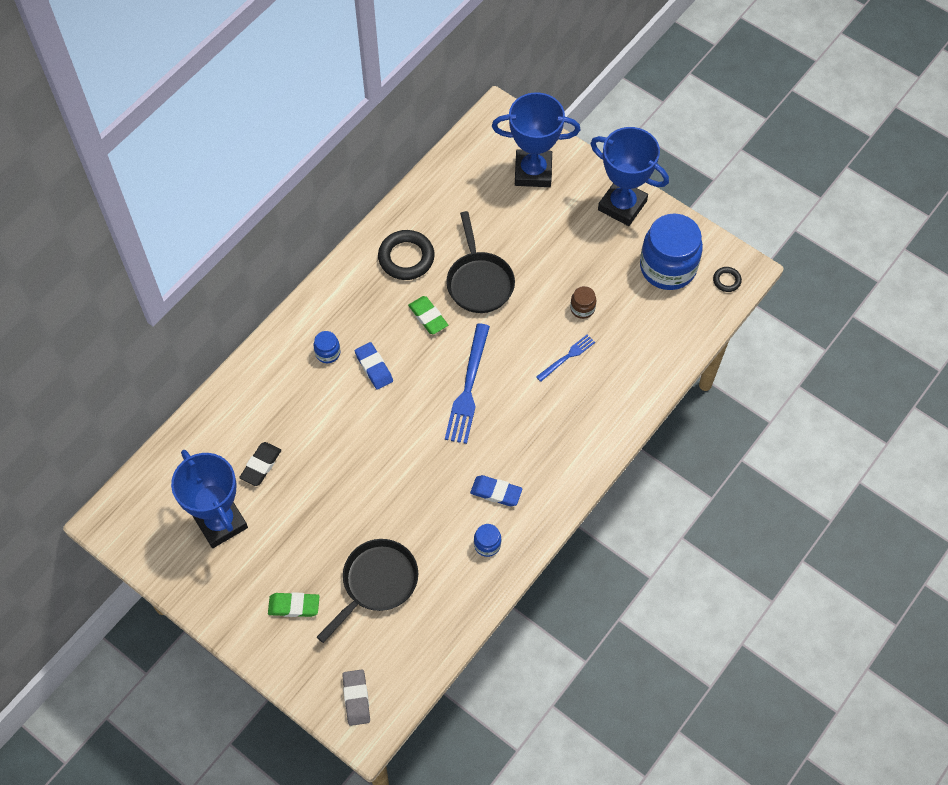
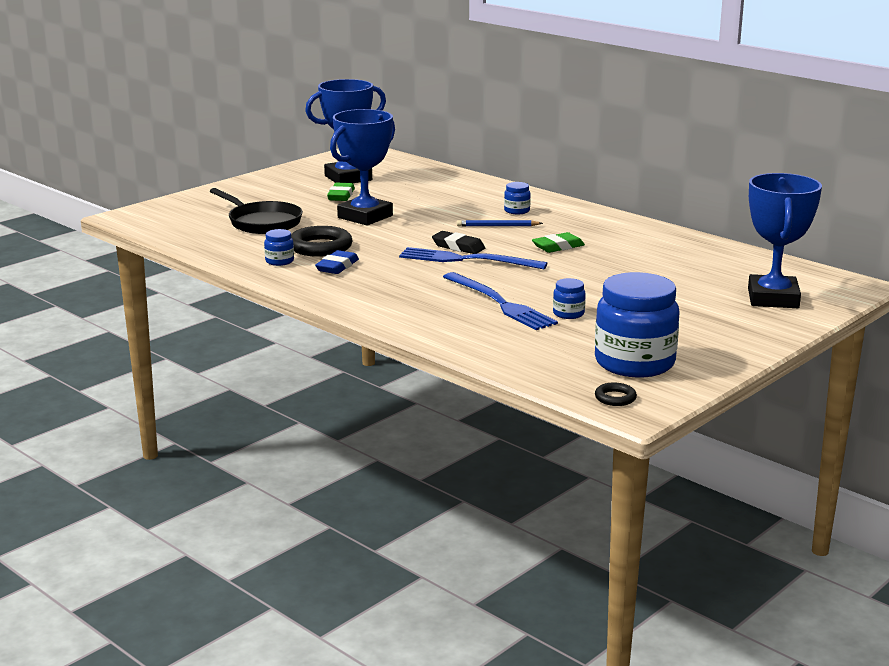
camera: 95 degrees right, 40 degrees down
(261, 465) = (399, 189): black eraser -> black eraser (458, 247)
(294, 606) = (256, 197): green eraser -> green eraser (341, 196)
(356, 698) = (155, 214): grey eraser -> none
(374, 367) = (497, 226): blue eraser -> blue pencil
(406, 258) = (634, 240): black ring -> black ring (320, 247)
(479, 282) = (605, 268): black pan -> none
(567, 357) = (500, 303): blue fork -> blue fork, size x1.83
(582, 308) = (568, 314): brown jar -> blue jar
(622, 205) = (732, 342): blue trophy -> blue trophy (365, 217)

